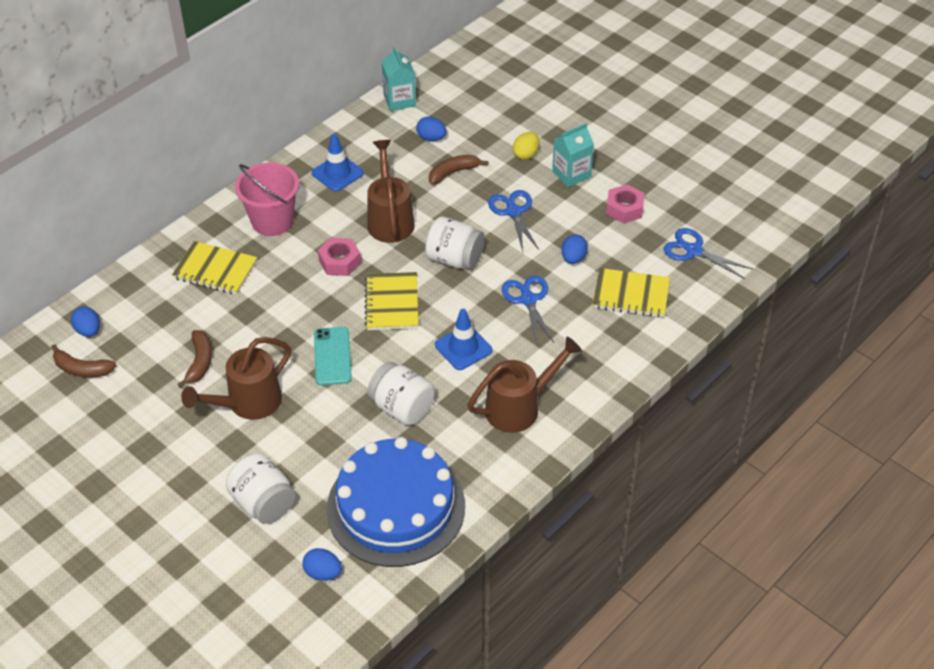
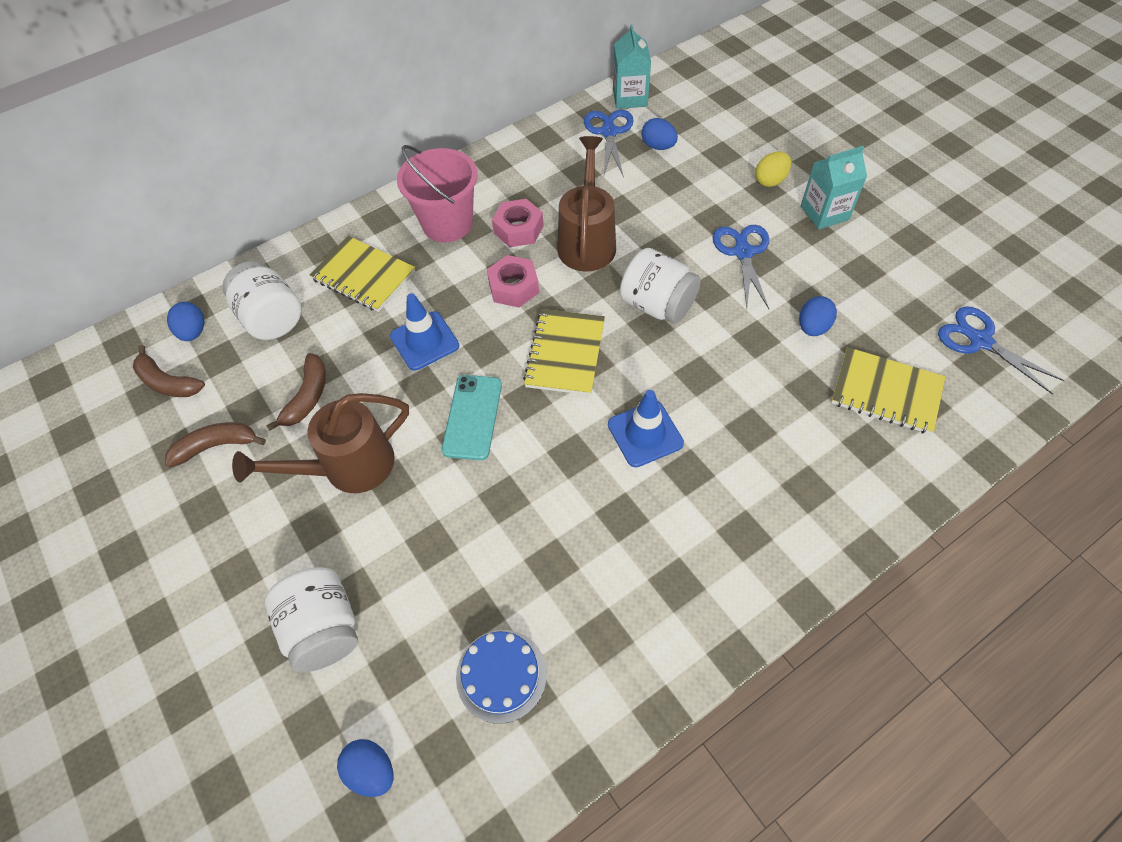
camera: 15 degrees right, 10 degrees up
(337, 173) = (538, 175): blue traffic cone -> blue traffic cone (424, 341)
(396, 507) = (501, 675): blue cake -> blue cake, size x0.45
(402, 408) = (545, 512): white jar -> white jar (272, 318)
(453, 172) = (676, 192): brown banana -> brown banana (216, 446)
(520, 407) = (707, 541): brown watering can -> none
(528, 299) = (743, 377): blue scissors -> blue scissors (609, 132)
(624, 209) = (889, 268): pink nut -> pink nut (518, 229)

